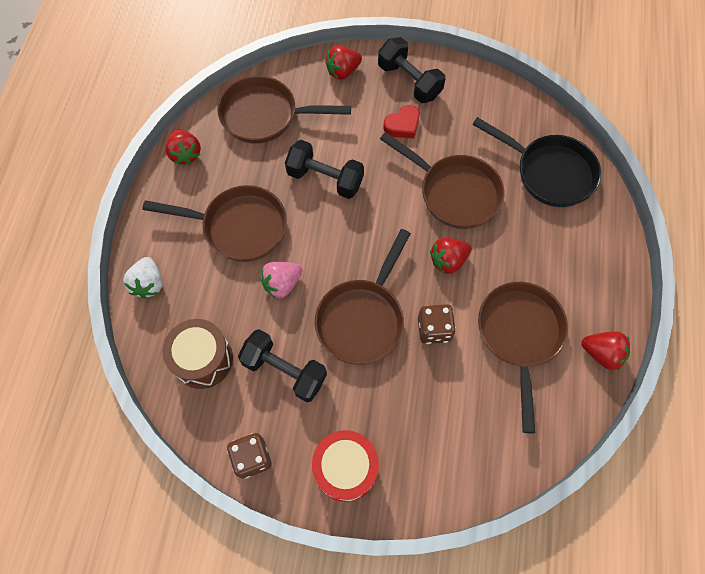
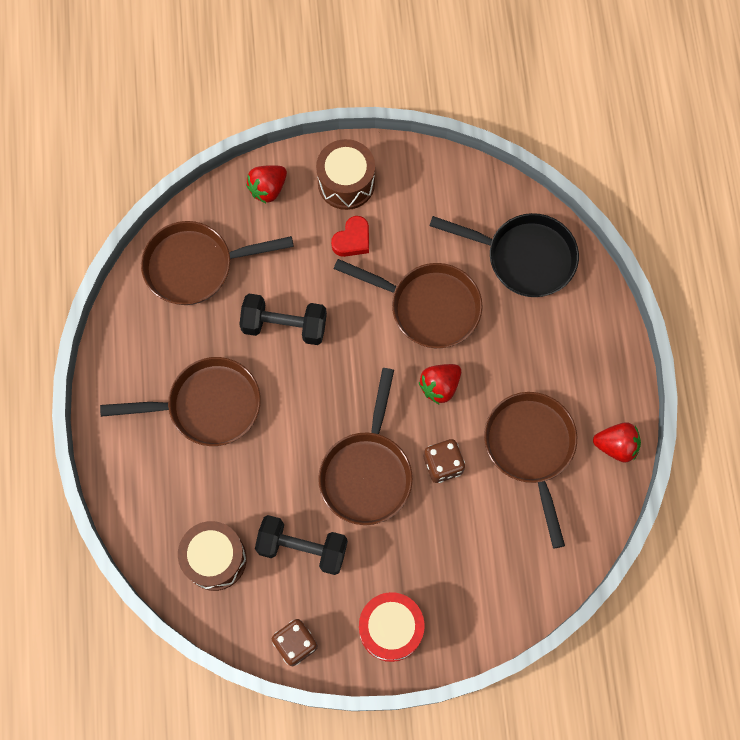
camera: 15 degrees left, 5 degrees up
(149, 284) = (131, 494): white strawberry -> none
(185, 154) = (121, 335): red strawberry -> none
(282, 284) = (272, 457): pink strawberry -> none
(409, 81) = (346, 183): black dumbbell -> brown drum

